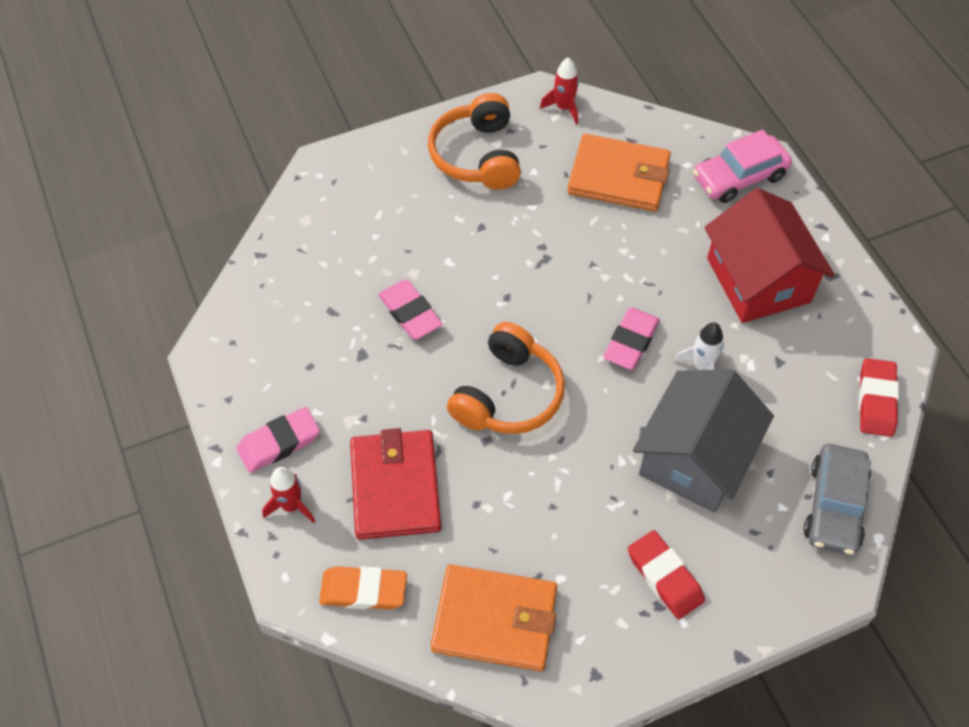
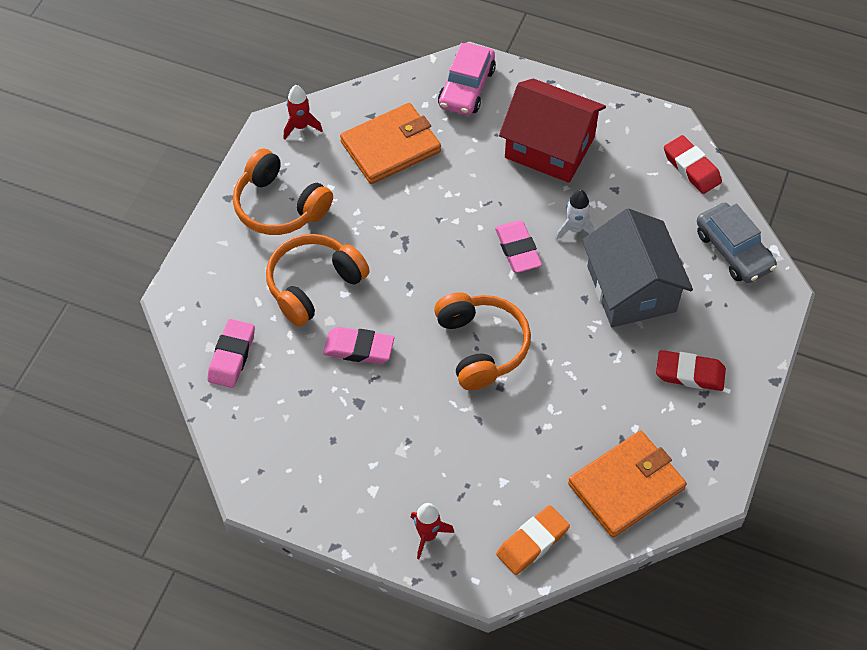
camera: 45 degrees left, 0 degrees up
(279, 443) = (372, 505): pink eraser -> pink eraser (232, 356)
(395, 487) = (478, 464): red wallet -> none
(433, 236) = (313, 285): none -> orange headphones

